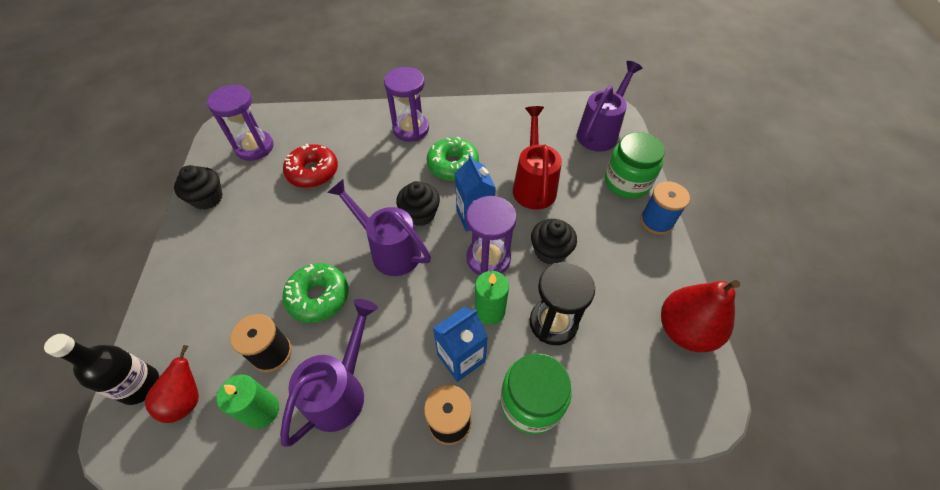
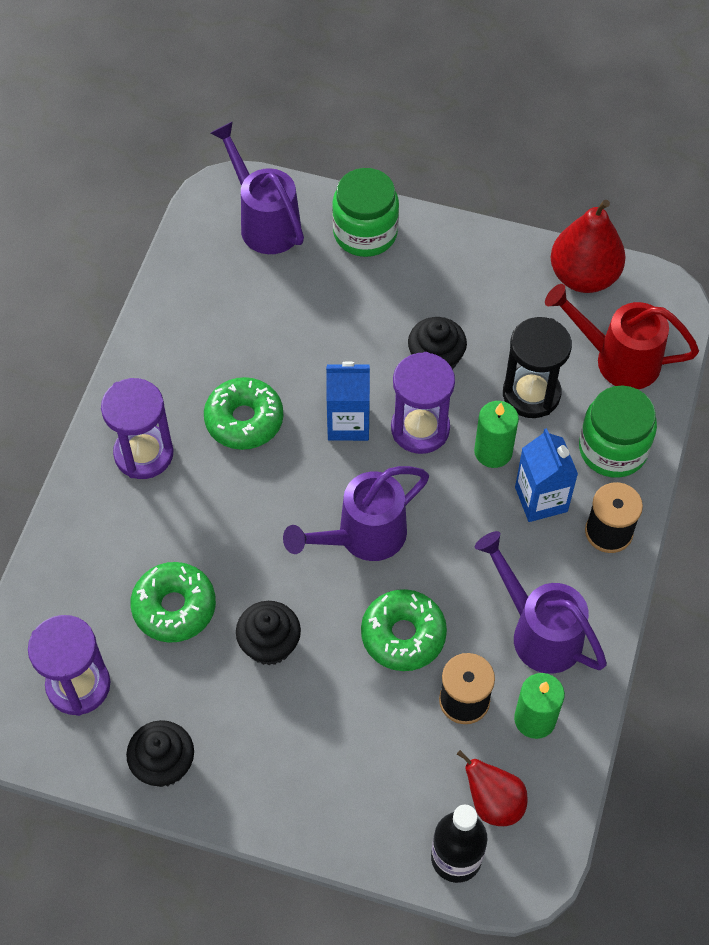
camera: 70 degrees left, 5 degrees up
(313, 172) = (174, 607): red donut -> green donut
(420, 214) = (316, 485): black cupcake -> black cupcake (269, 644)
(533, 185) = (325, 337): red watering can -> red watering can (617, 359)
(656, 221) = (437, 232): blue spool -> none

